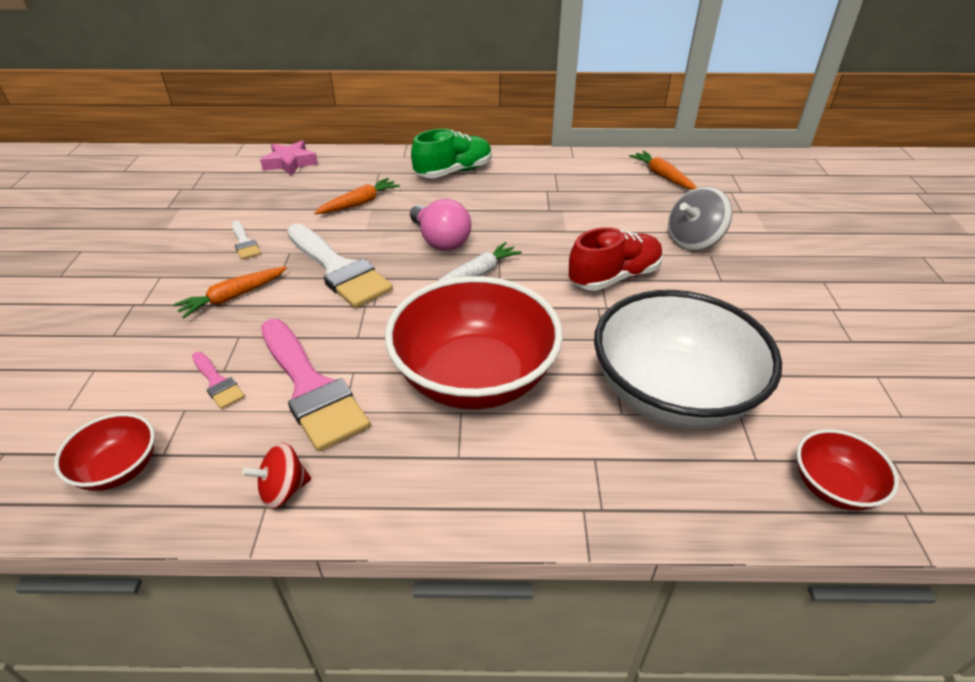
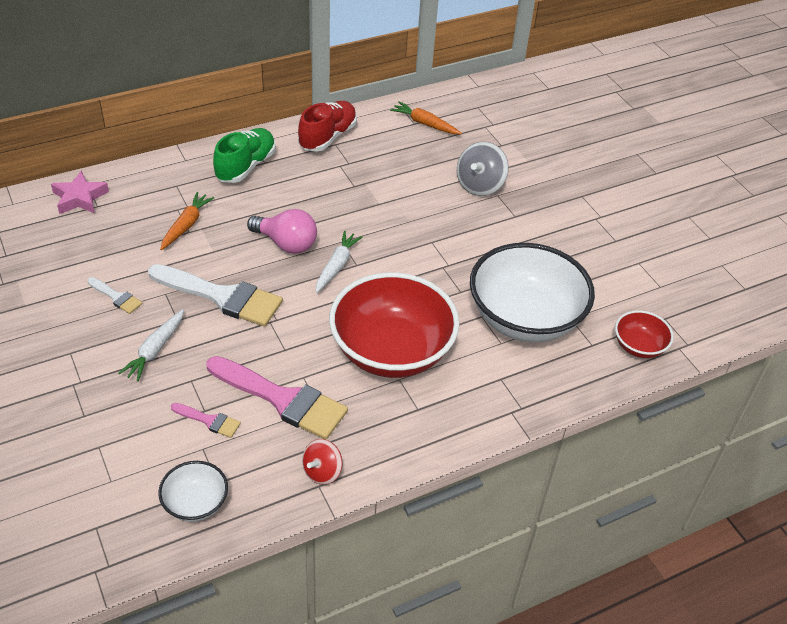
camera: 30 degrees left, 5 degrees up
(119, 469) = (195, 503): red bowl -> white bowl
(233, 297) = (155, 350): orange carrot -> white carrot
(614, 277) = (440, 237): red shoe -> red shoe (328, 137)

